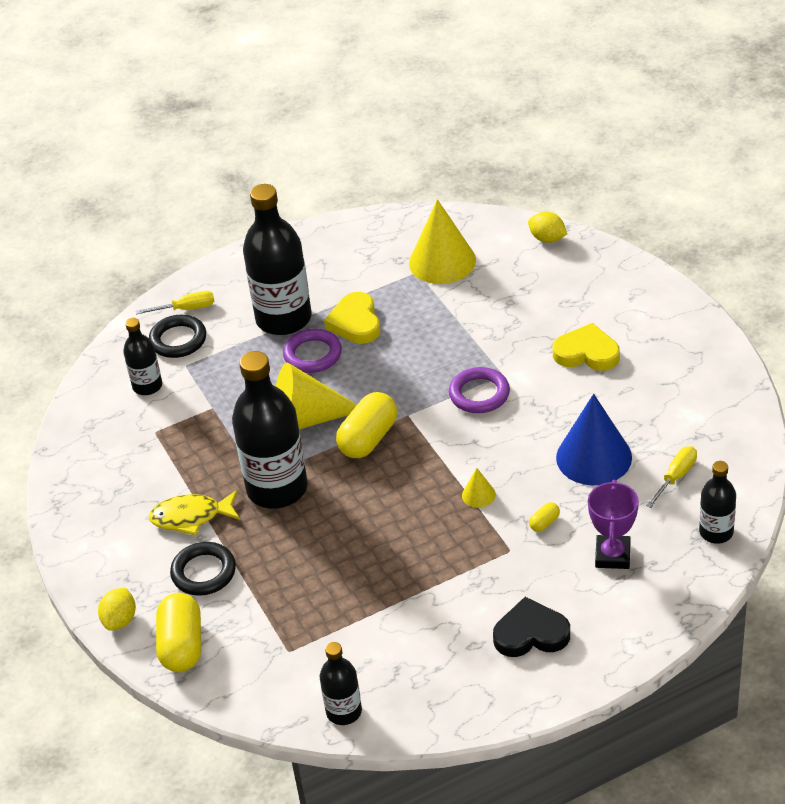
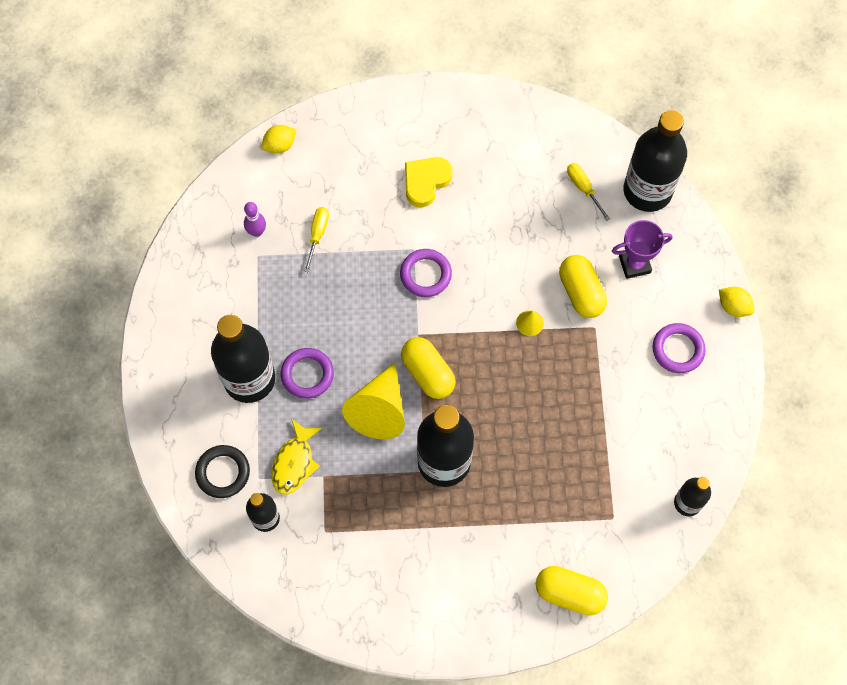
camera: 70 degrees left, 25 degrees up
(120, 620) = (520, 631): yellow lemon -> yellow lemon (733, 306)
(186, 309) = (186, 451): yellow screwdriver -> yellow screwdriver (317, 234)
(191, 517) = (439, 538): yellow fish -> yellow fish (294, 463)
(204, 572) = (503, 550): black ring -> none
(355, 322) = (289, 327): yellow heart -> none
(442, 261) = (257, 232): yellow cone -> purple bowling pin
(531, 633) = (678, 350): black heart -> purple ring
(544, 523) = (581, 292): yellow capsule -> yellow capsule, size x2.28
(594, 457) = (535, 230): blue cone -> none
(612, 555) = (634, 264): purple trophy -> purple trophy turned 45 degrees counterclockwise
(716, 532) = (647, 191): black bottle -> black bottle, size x1.91

